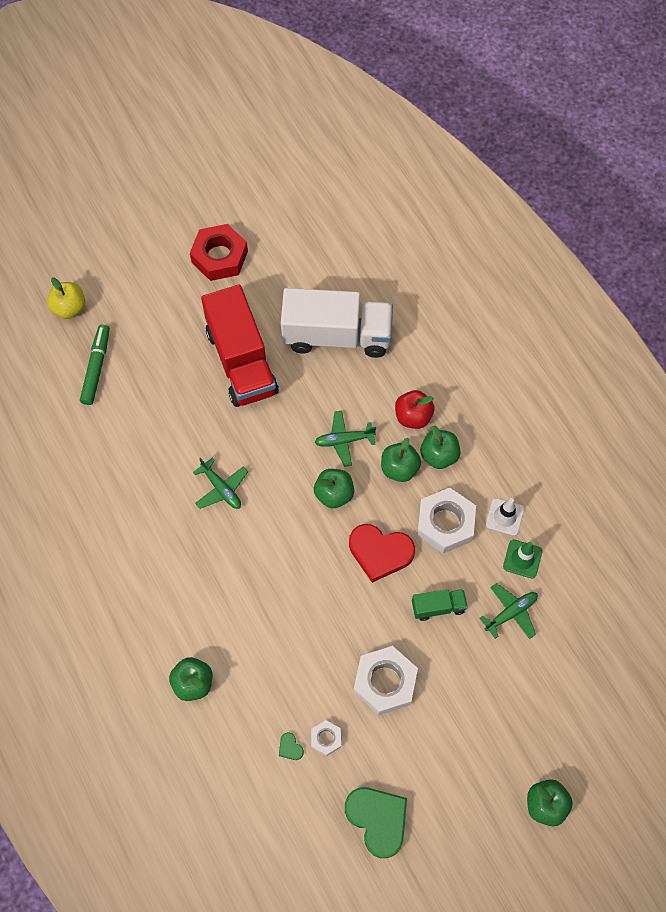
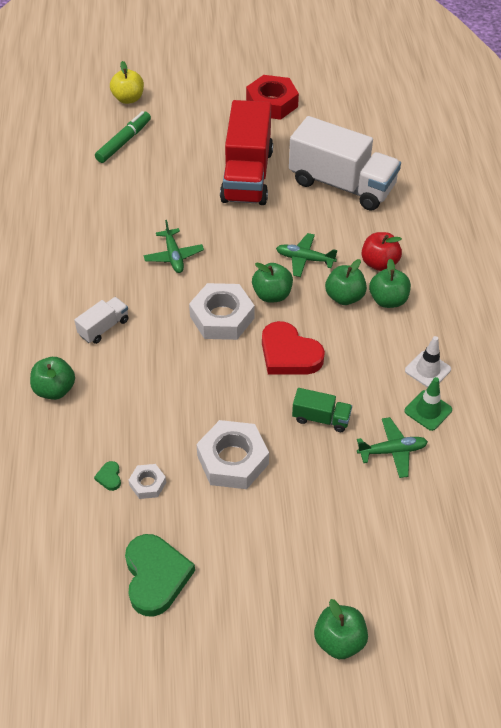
camera: 25 degrees right, 15 degrees down
(200, 597) = (104, 327): none -> white truck
(445, 523) = (365, 354): white nut -> white nut (222, 317)

